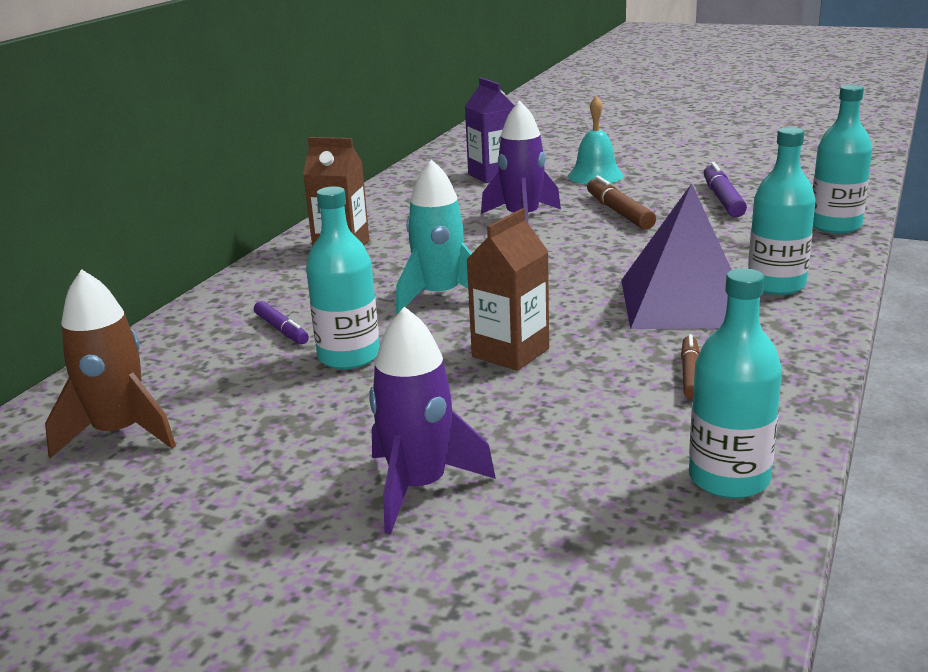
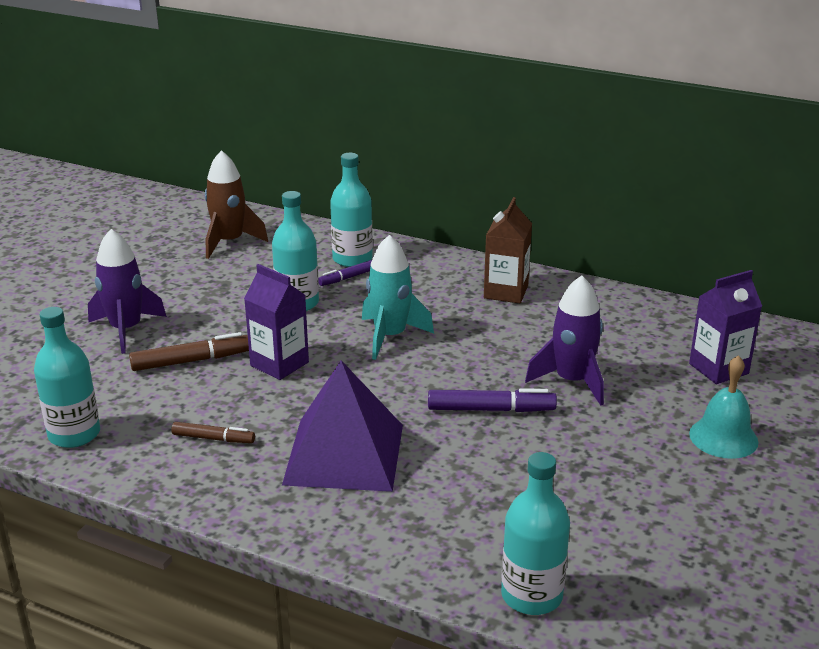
camera: 90 degrees right, 5 degrees up
(510, 353) = (279, 364): brown carton -> purple carton
(619, 212) = (589, 442): brown marker -> brown marker (191, 361)
(722, 199) = (634, 523): purple marker -> purple marker (490, 409)
(776, 285) = (368, 514): turquoise bottle -> turquoise bottle (352, 259)

